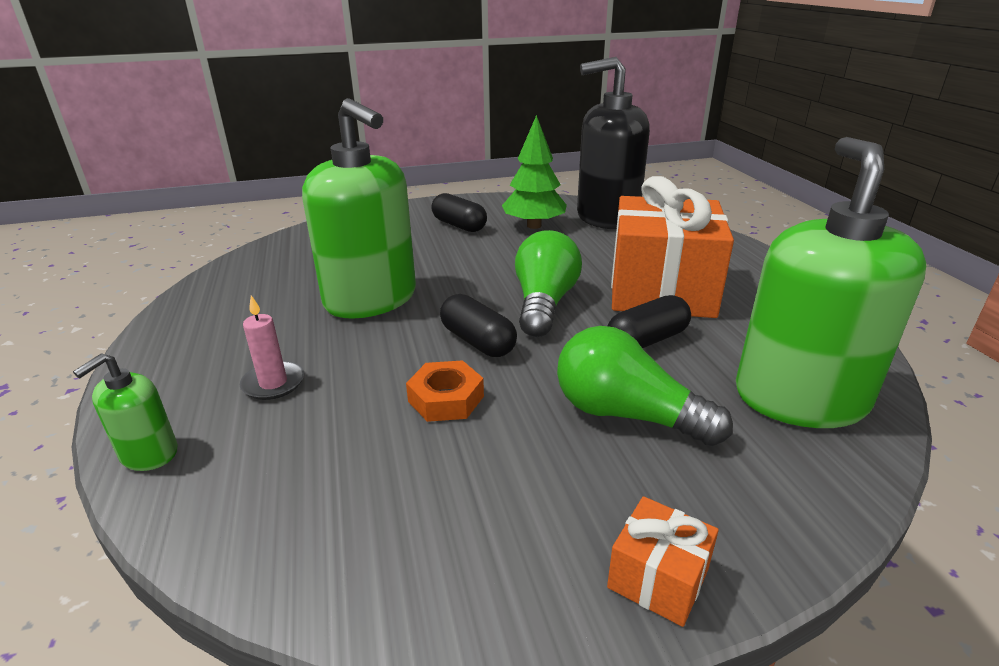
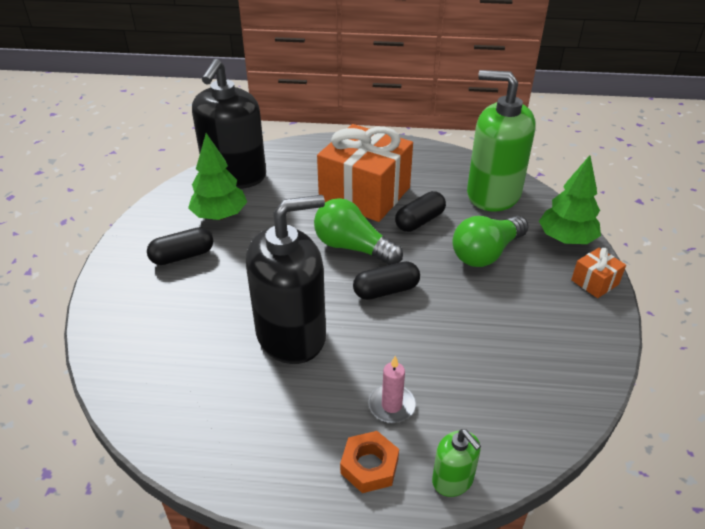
camera: 70 degrees left, 10 degrees up
(371, 299) = (291, 335): green soap dispenser -> black soap dispenser
(446, 399) = (445, 319): orange nut -> orange nut (369, 466)
(647, 340) = (419, 221): black capsule -> black capsule turned 60 degrees clockwise
(764, 514) = (566, 239): none -> green tree

